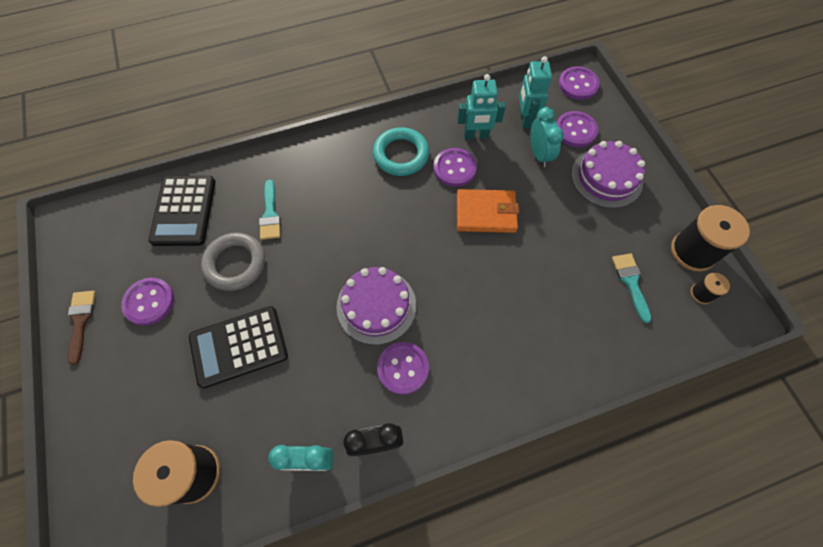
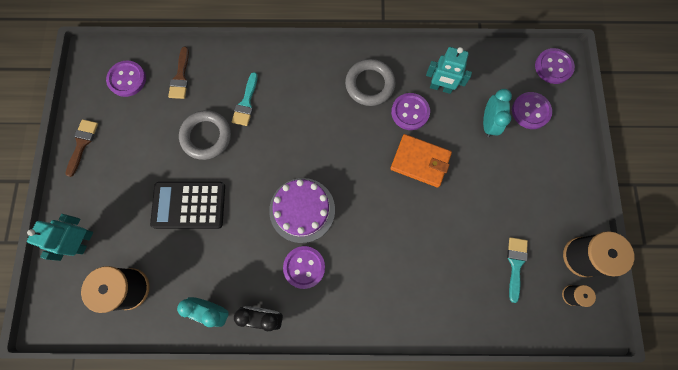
camera: 20 degrees right, 10 degrees up
(149, 302) = (134, 146): purple button -> purple button (127, 79)
(184, 211) = (180, 77): black calculator -> brown brush
(401, 155) = (370, 84): turquoise ring -> grey ring
(525, 119) = (490, 85): turquoise robot -> turquoise robot (84, 241)
(606, 178) = (538, 165): purple cake -> none

